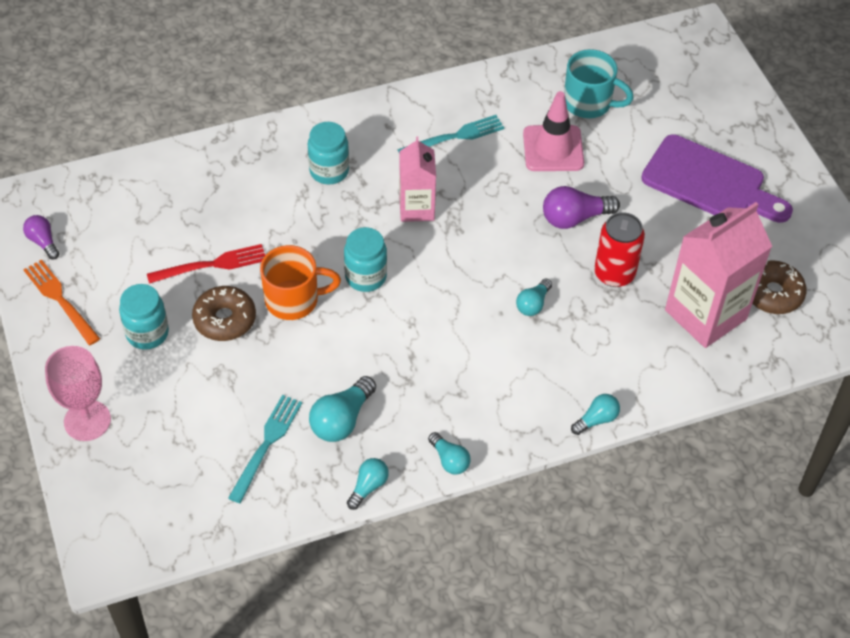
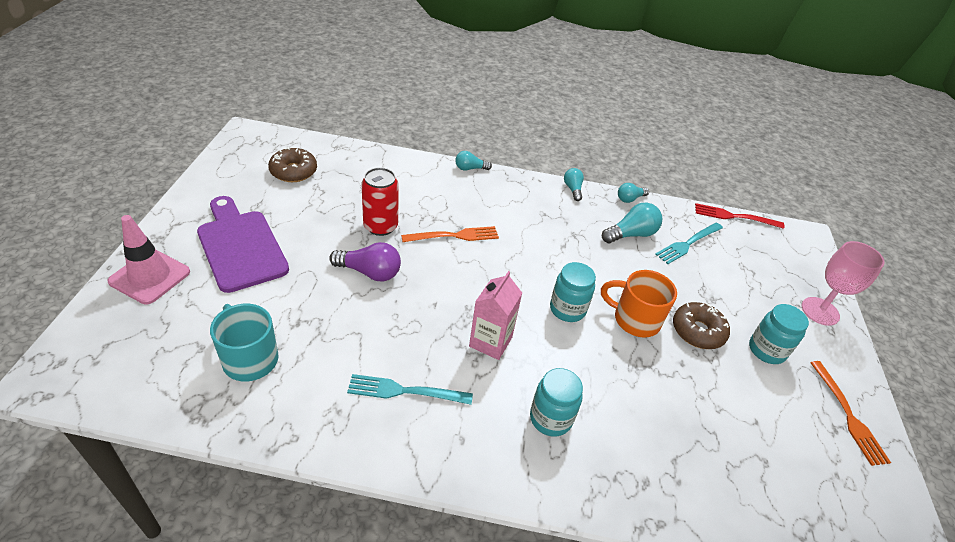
camera: 155 degrees left, 10 degrees down
(43, 242) = (871, 486): purple light bulb -> none
(212, 264) = (698, 381): red fork -> red fork (734, 216)
(533, 304) = (454, 236): turquoise light bulb -> orange fork
(553, 149) = (328, 333): pink traffic cone -> pink traffic cone (150, 277)
(705, 314) = (349, 181): pink carton -> none

